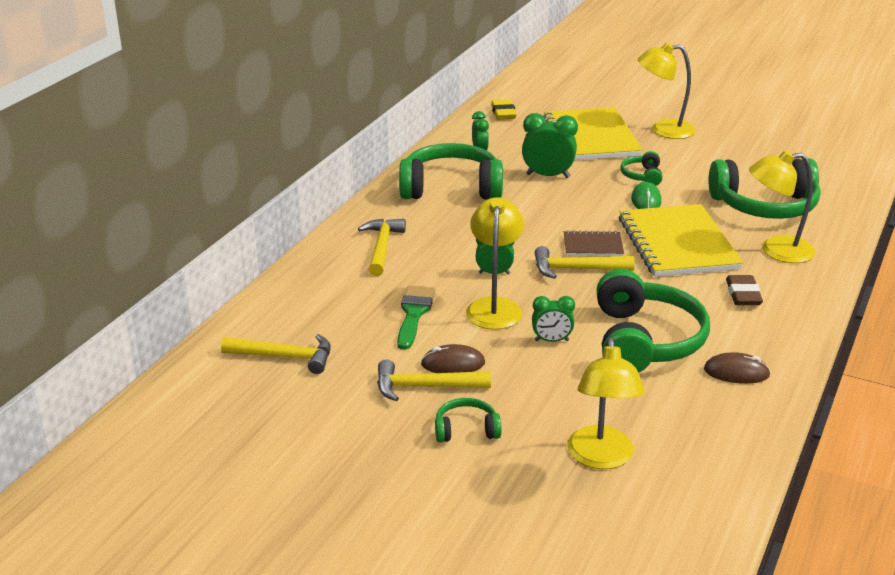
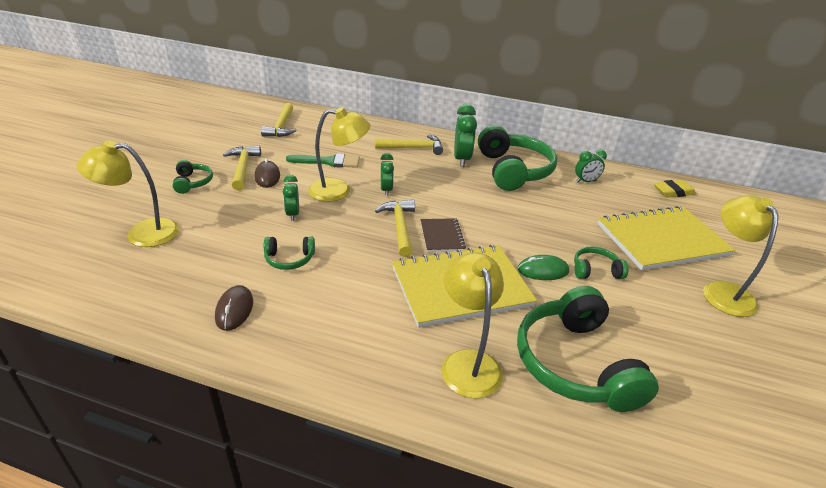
camera: 80 degrees right, 5 degrees up
(547, 176) = (561, 214): green clock -> green clock (462, 159)
(645, 341) = (289, 259): green headphones -> green headphones, size x0.47
(743, 294) = (369, 326): brown eraser -> none

